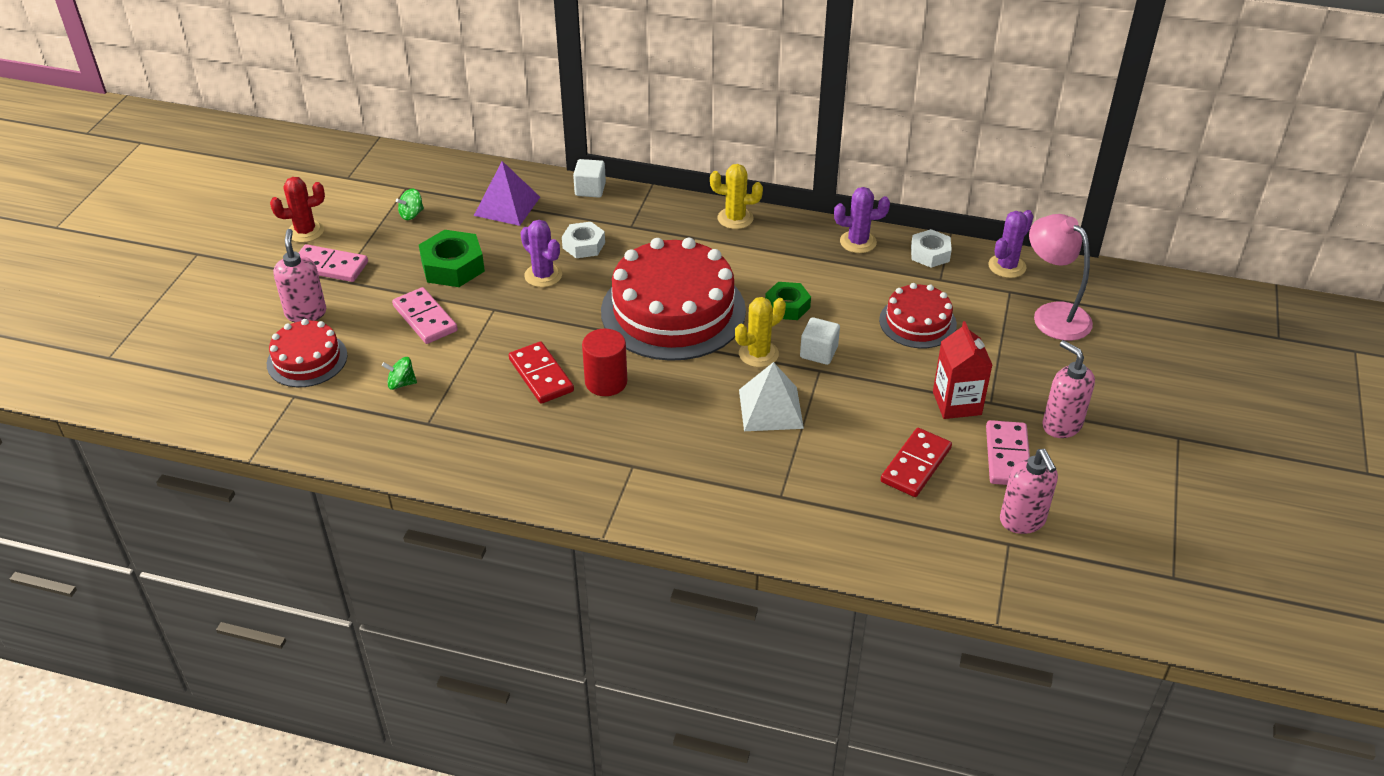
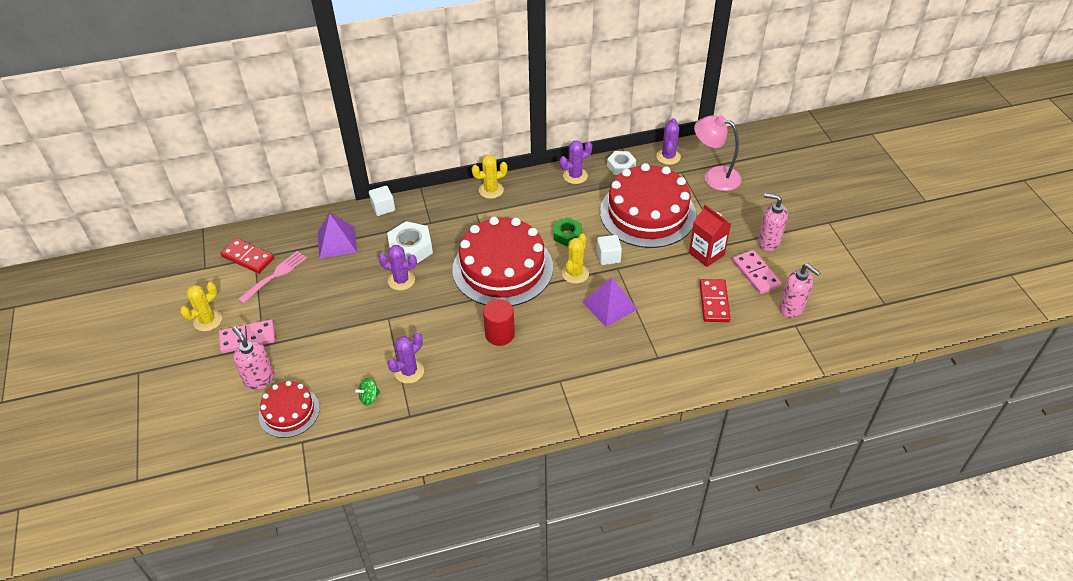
camera: 30 degrees left, 5 degrees up
(305, 231) = (208, 320): red cactus -> yellow cactus
(411, 214) = (275, 275): green spinning top -> pink fork
(425, 318) = (347, 345): pink domino -> none
(453, 266) = (335, 300): green nut -> none
(467, 376) = (409, 371): none -> purple cactus
(541, 375) = (456, 349): red domino -> red domino (248, 257)
(583, 245) = (410, 248): white nut -> white nut, size x1.52
(771, 408) = (609, 305): white pyramid -> purple pyramid
(917, 322) = (647, 213): red cake -> red cake, size x1.90

